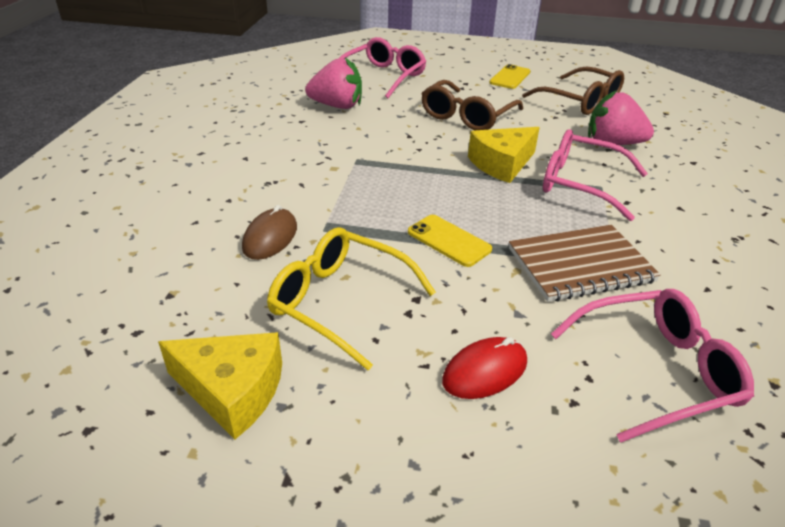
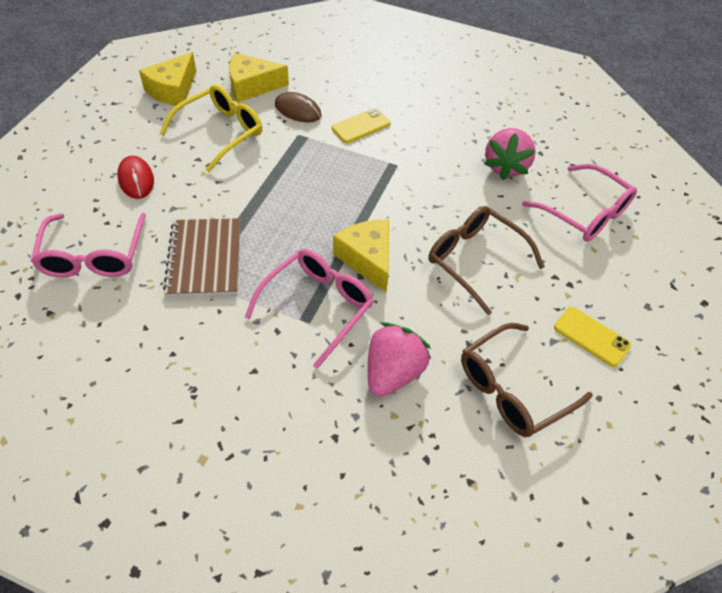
camera: 100 degrees right, 15 degrees up
(214, 291) = (252, 86): none -> yellow cheese
(449, 241) = (262, 194): yellow phone -> yellow phone (361, 126)

